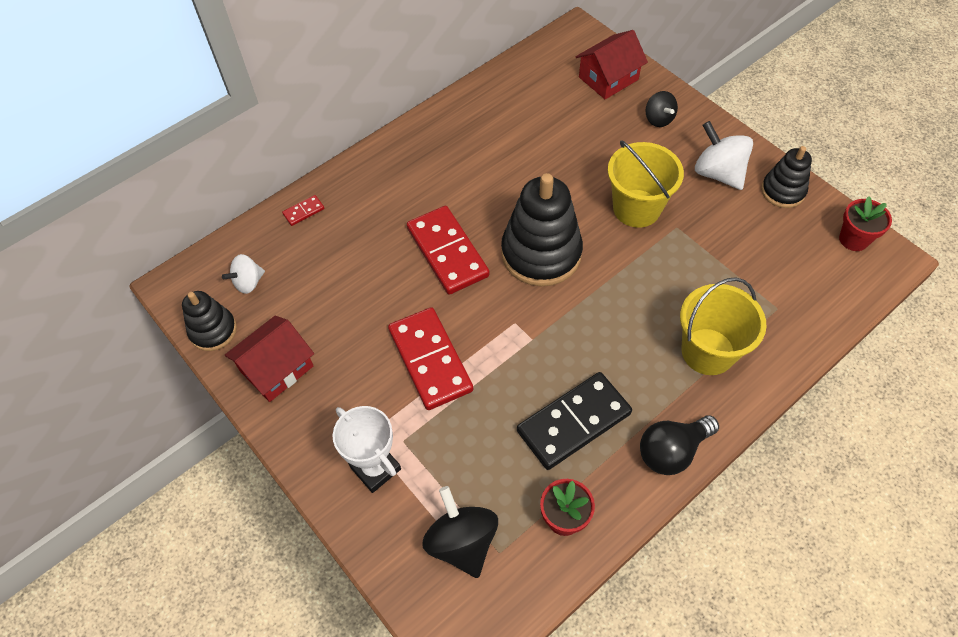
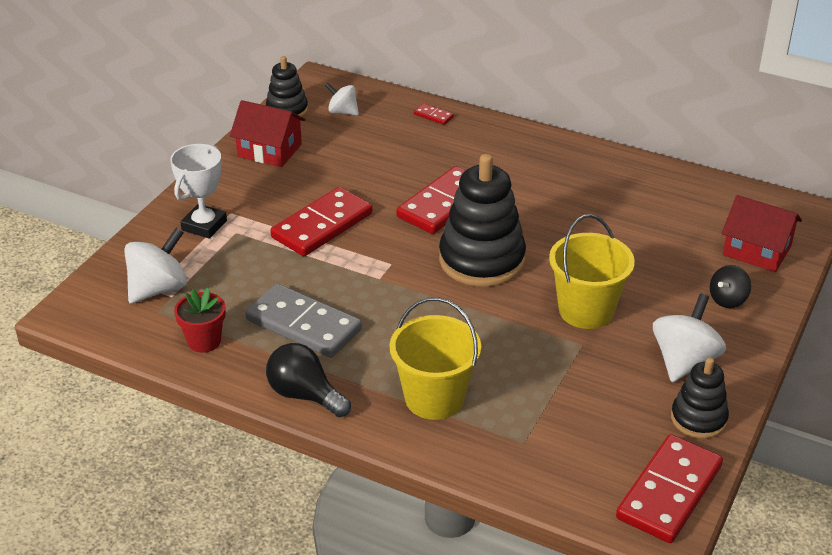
camera: 65 degrees right, 20 degrees down
(462, 542) = (158, 288): black spinning top -> white spinning top
(573, 422) = (304, 325): black domino -> grey domino
(853, 239) = (669, 492): red flower pot -> red domino

